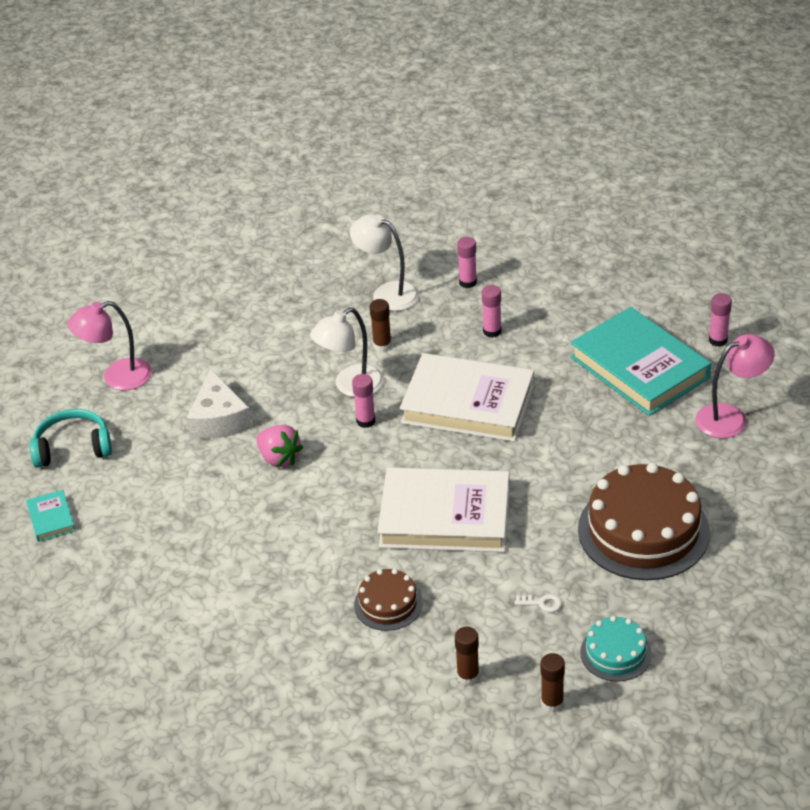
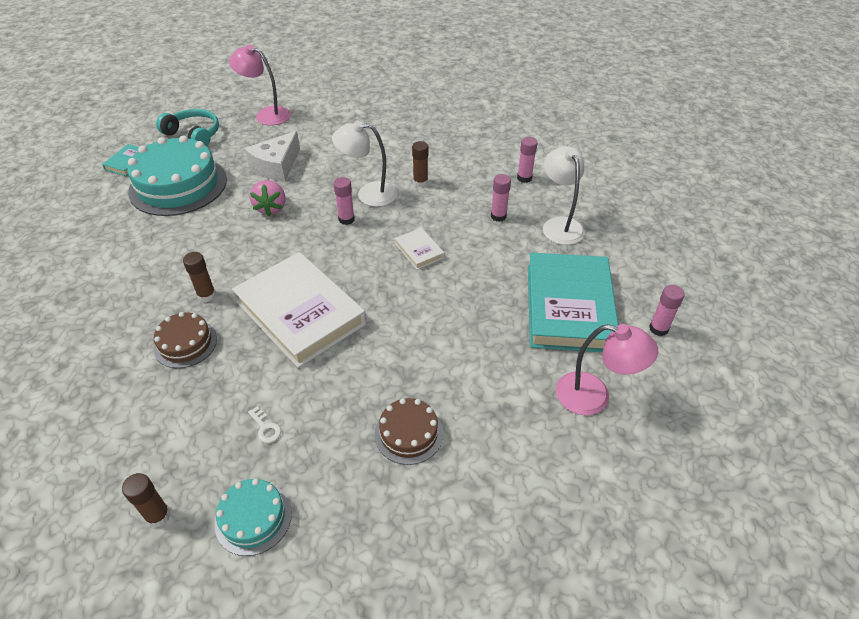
camera: 40 degrees right, 5 degrees up
(148, 501) = (178, 185): none -> turquoise cake
(387, 293) = (466, 155): white lamp -> white lamp (559, 225)
(468, 404) = (419, 251): white book -> white book, size x0.43
(468, 676) = (147, 439): brown glue stick -> brown glue stick (207, 295)
(643, 530) = (408, 433): brown cake -> brown cake, size x0.51

